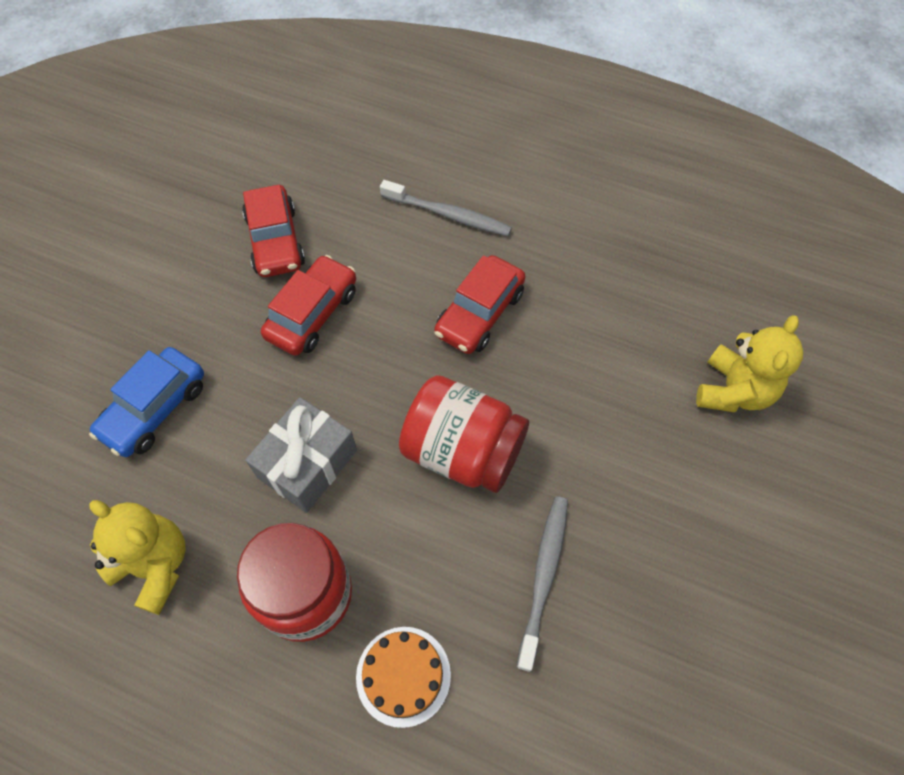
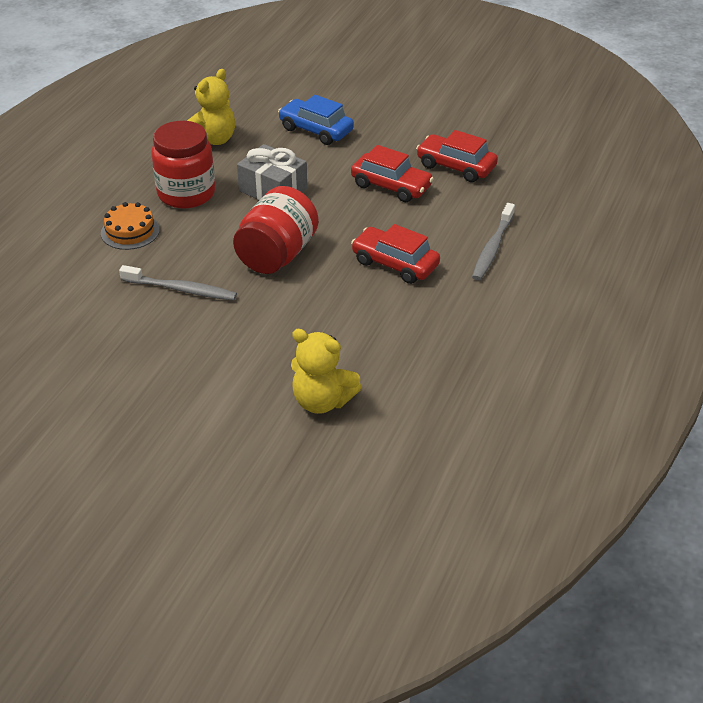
camera: 90 degrees right, 20 degrees down
(275, 241) = (456, 166): red car -> red car turned 45 degrees clockwise

